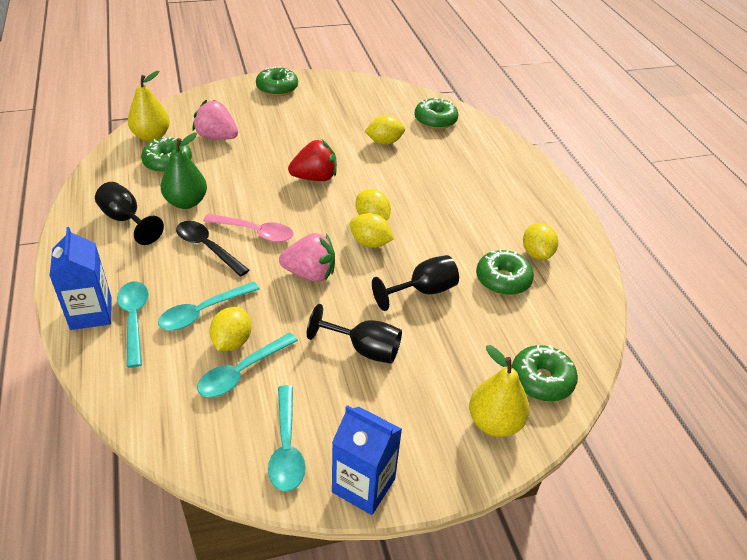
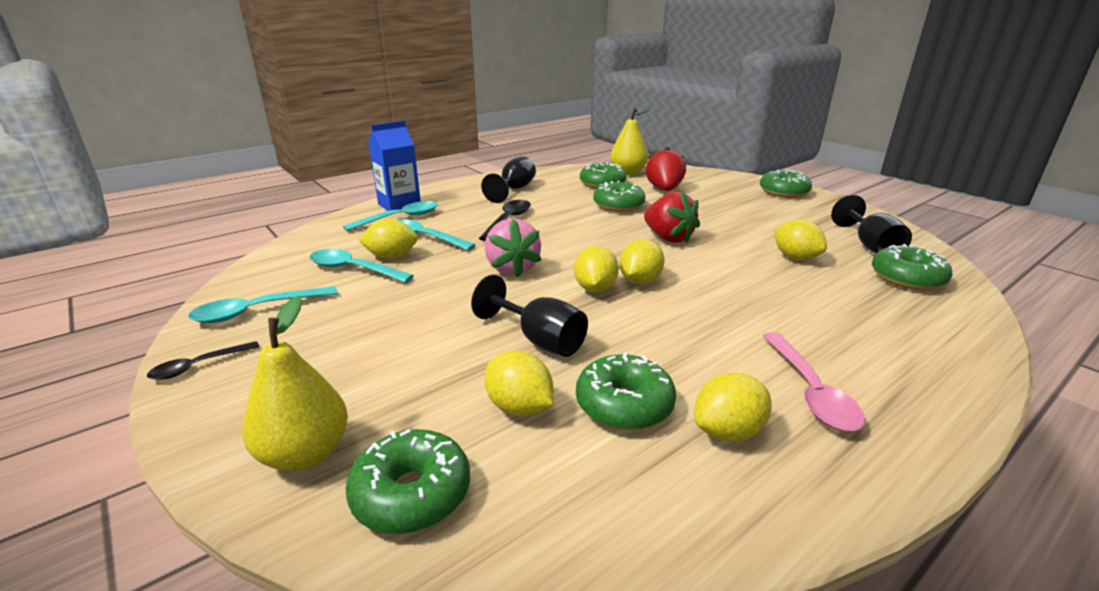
camera: 70 degrees right, 15 degrees down
(186, 202) = (559, 201): green pear -> none
(217, 137) = (664, 190): pink strawberry -> red strawberry
(230, 174) = (618, 205): none -> green donut
(255, 232) = (549, 232): pink spoon -> pink spoon (810, 391)
(363, 485) = (198, 366): blue carton -> black spoon
(364, 349) = (411, 322): black goblet -> black goblet (870, 246)
(488, 321) = (519, 407): none -> yellow lemon

